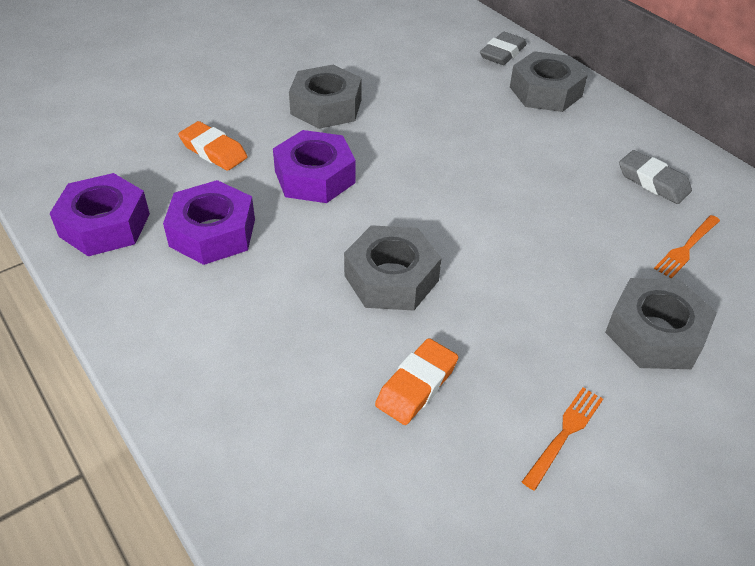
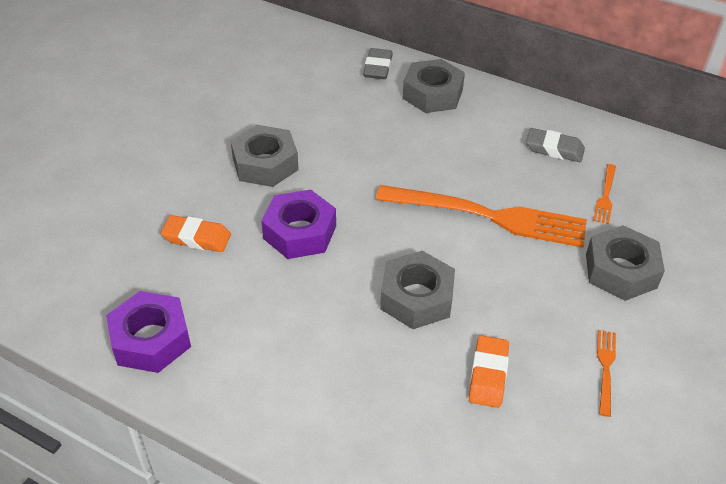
camera: 25 degrees left, 0 degrees up
(212, 232) = (250, 312): purple nut -> none
(530, 225) = (489, 216): none -> orange fork

